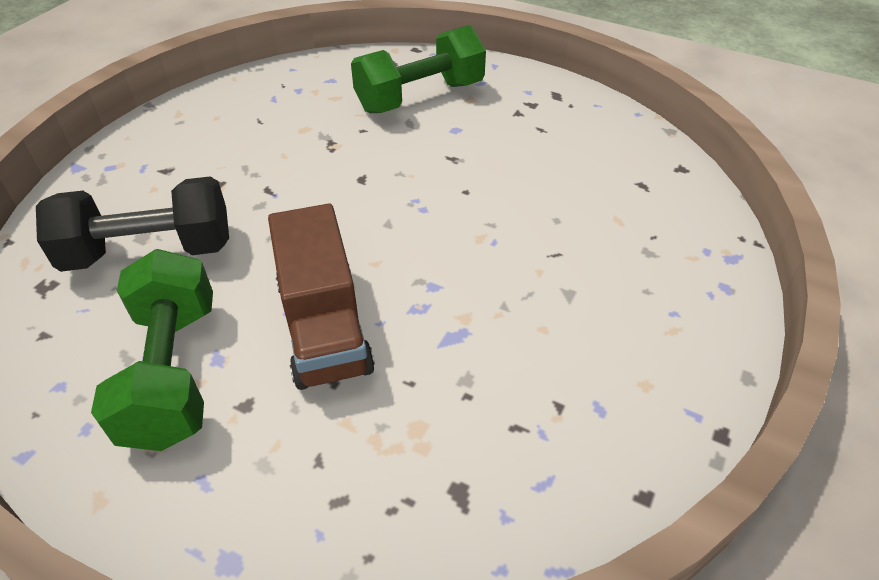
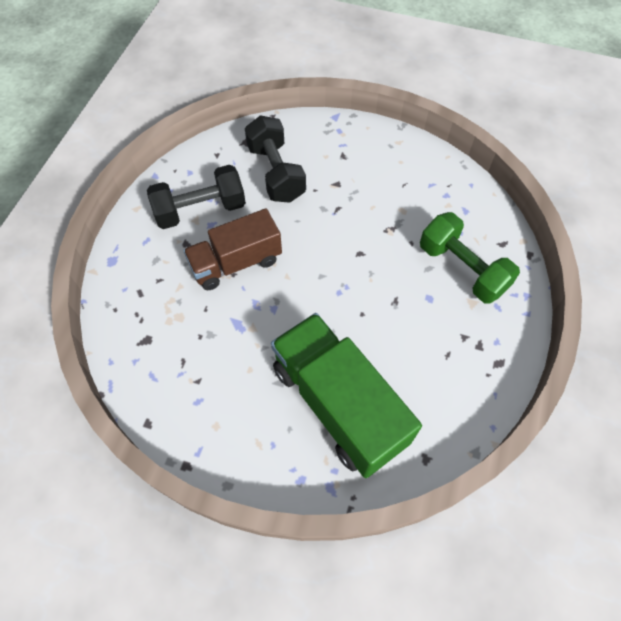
camera: 80 degrees right, 15 degrees up
(173, 372) = (200, 210): green dumbbell -> black dumbbell
(608, 233) = (338, 404): none -> green truck

